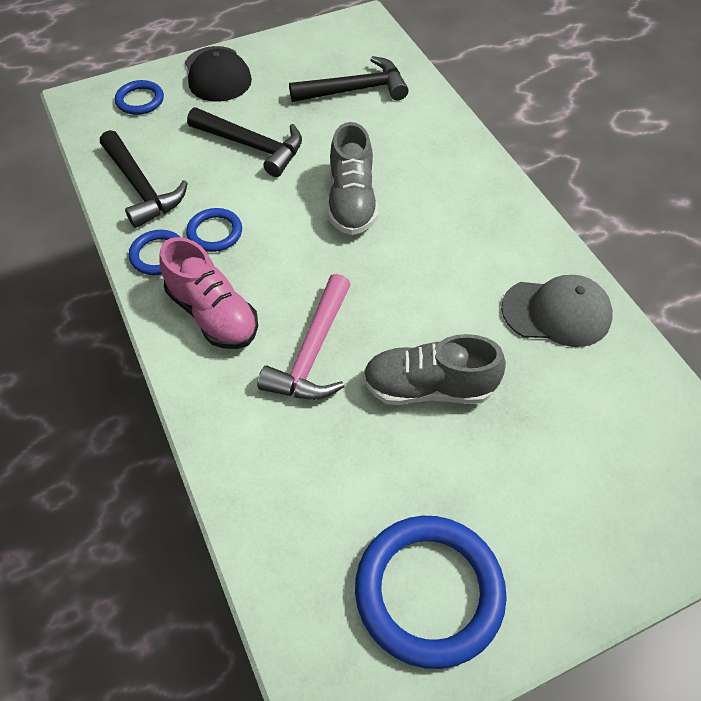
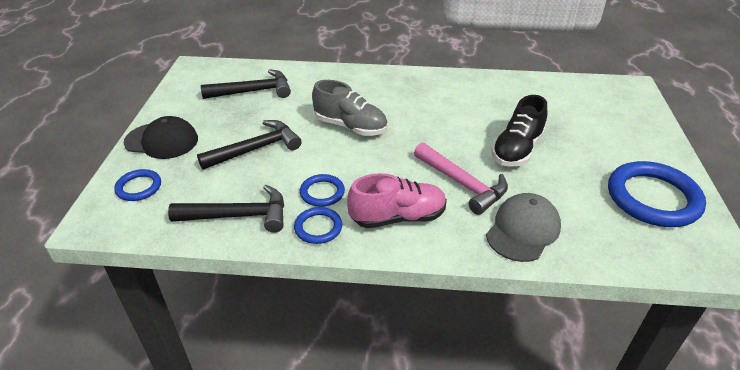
camera: 60 degrees left, 15 degrees down
(355, 90) = (253, 91): black hammer -> black hammer turned 60 degrees clockwise
(428, 388) = (517, 150): grey shoe -> black shoe
(557, 312) = (492, 91): grey cap -> grey cap (523, 230)

